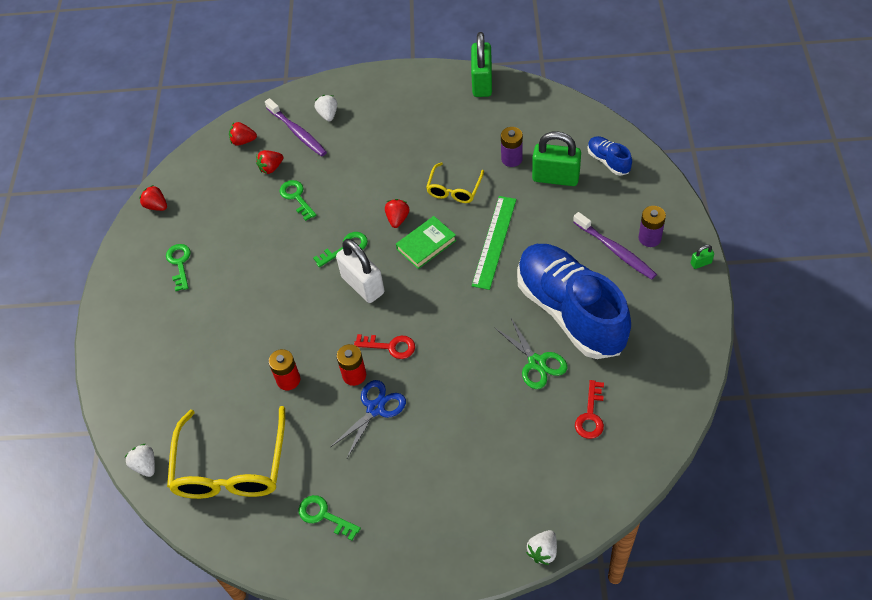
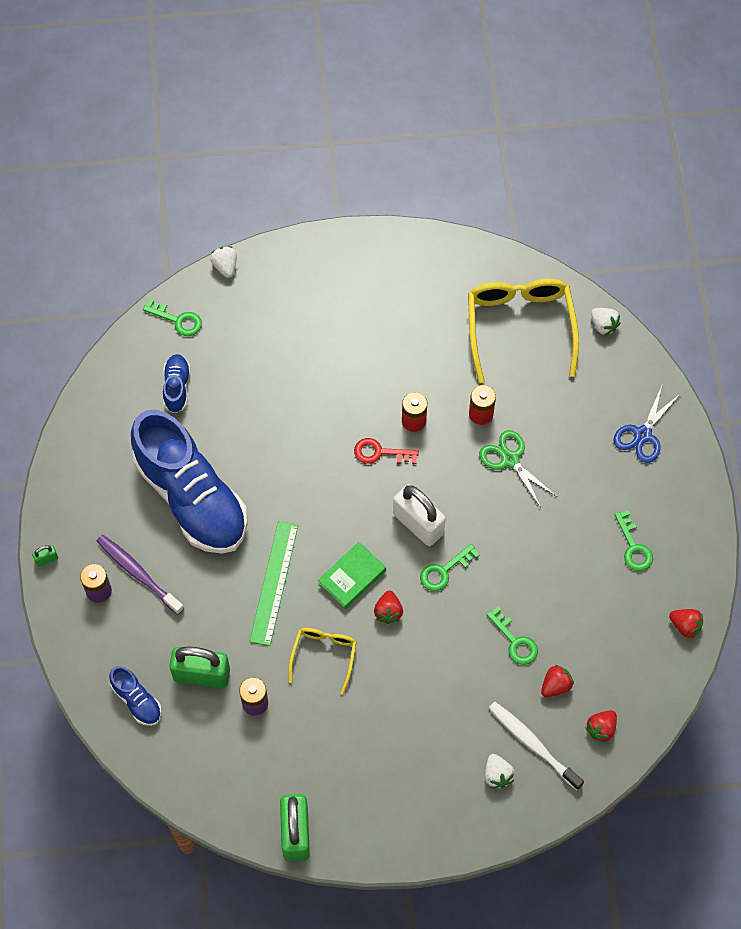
camera: 170 degrees right, 10 degrees up
(243, 141) = (601, 729): red strawberry -> red strawberry turned 135 degrees clockwise
(297, 132) = (533, 744): purple toothbrush -> white toothbrush
(324, 516) = (423, 287): green key -> green key (177, 320)
(375, 408) = (387, 387): blue scissors -> blue scissors (642, 435)
(536, 363) = (228, 439): green scissors -> green scissors (510, 459)
(543, 551) = (225, 266): white strawberry -> white strawberry turned 45 degrees counterclockwise
(590, 415) = (177, 387): red key -> blue shoe

